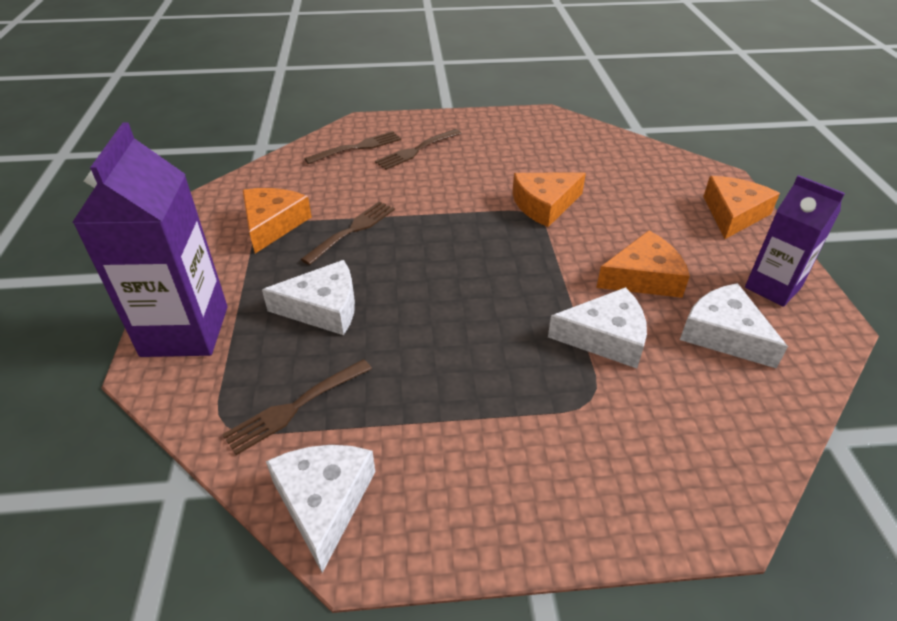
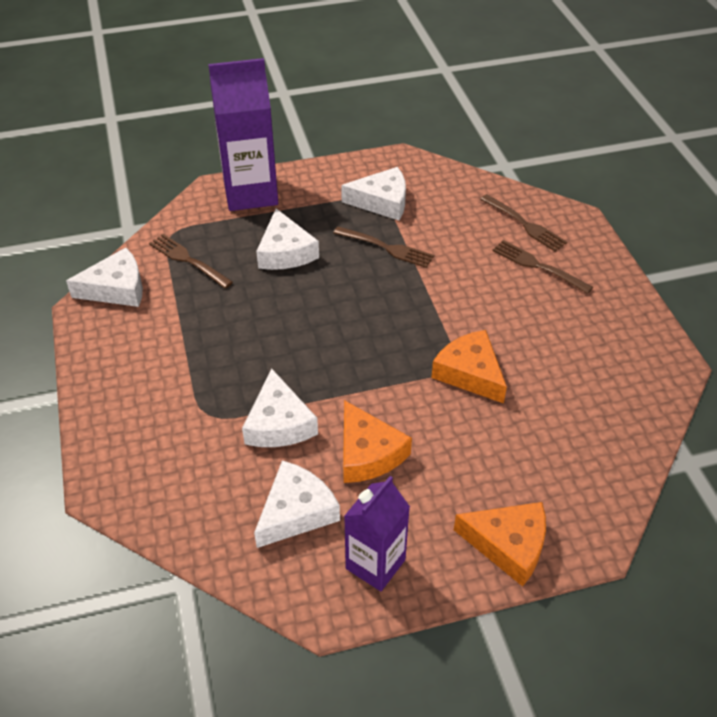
camera: 80 degrees right, 5 degrees up
(273, 224) = (382, 201): orange cheese -> white cheese

